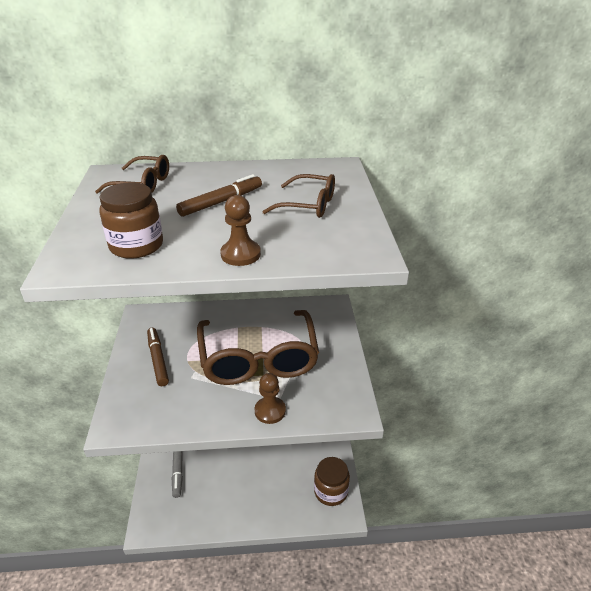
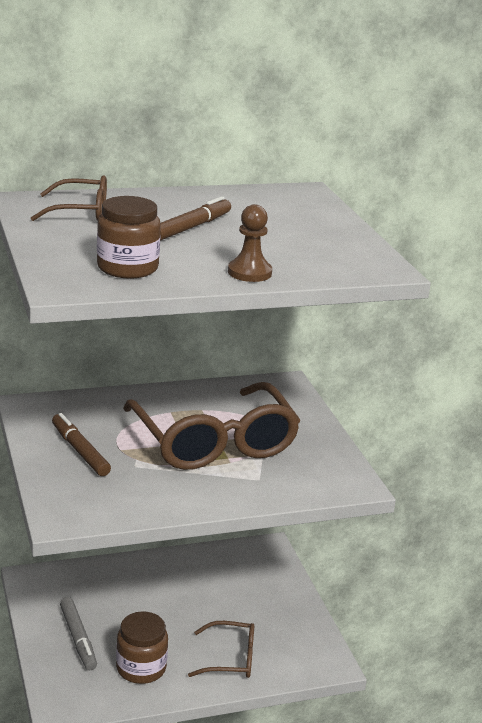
camera: 15 degrees left, 10 degrees down
(270, 411) = (253, 491): brown pawn -> none
(308, 205) = (293, 229): brown glasses -> brown glasses (230, 659)
(331, 491) = (305, 643): brown jar -> brown jar (141, 668)

